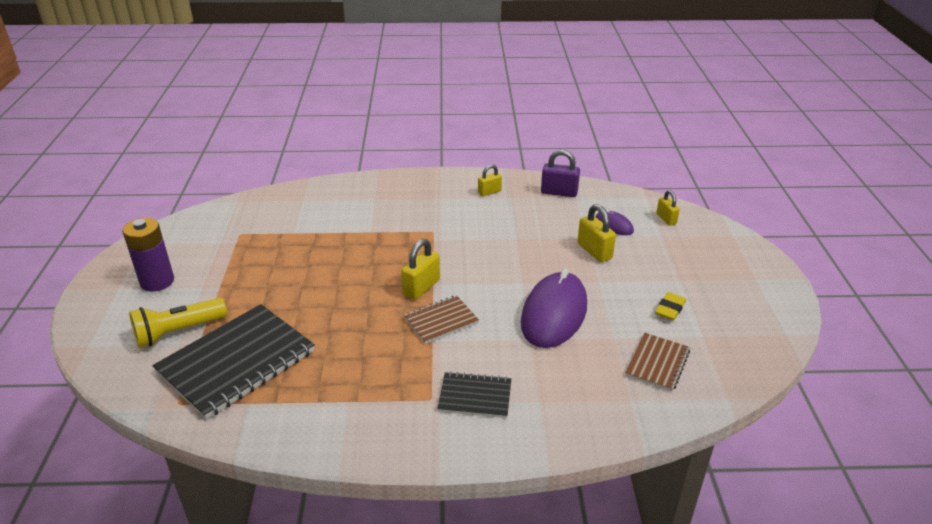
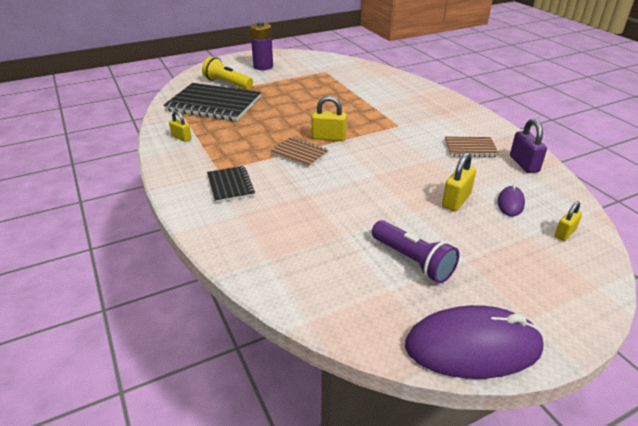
camera: 65 degrees right, 0 degrees up
(489, 192) = (478, 133): yellow padlock -> yellow padlock (181, 138)
(554, 313) = (348, 198): purple mouse -> purple mouse (472, 347)
(657, 363) = (327, 266): brown notebook -> brown notebook (470, 148)
(670, 309) = (413, 261): yellow eraser -> purple flashlight

